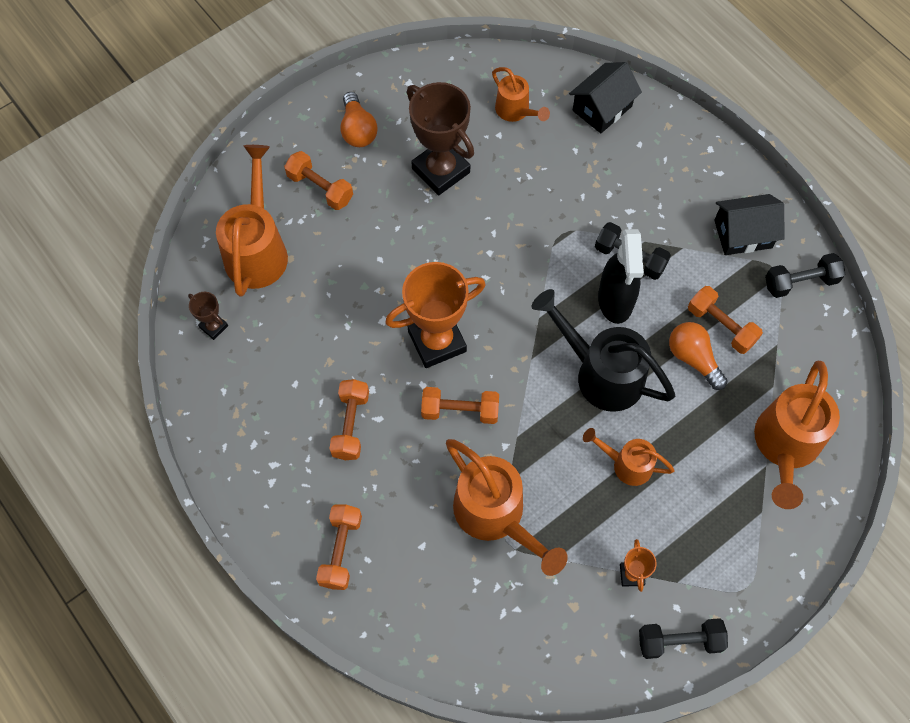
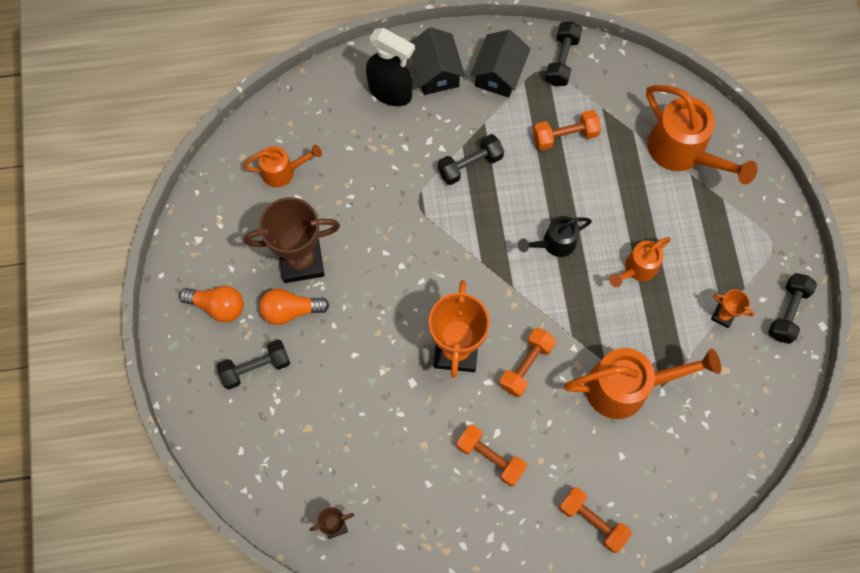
camera: 60 degrees left, 5 degrees up
(257, 250) = (283, 451): orange watering can -> none
(320, 188) = (255, 368): orange dumbbell -> black dumbbell
(601, 373) = (554, 243): black watering can -> black watering can, size x0.57
(602, 108) = (324, 105): black house -> black house (436, 72)
(615, 301) = (500, 197): black spray bottle -> black spray bottle (390, 92)
(693, 359) = (580, 171): orange light bulb -> orange light bulb (291, 310)

